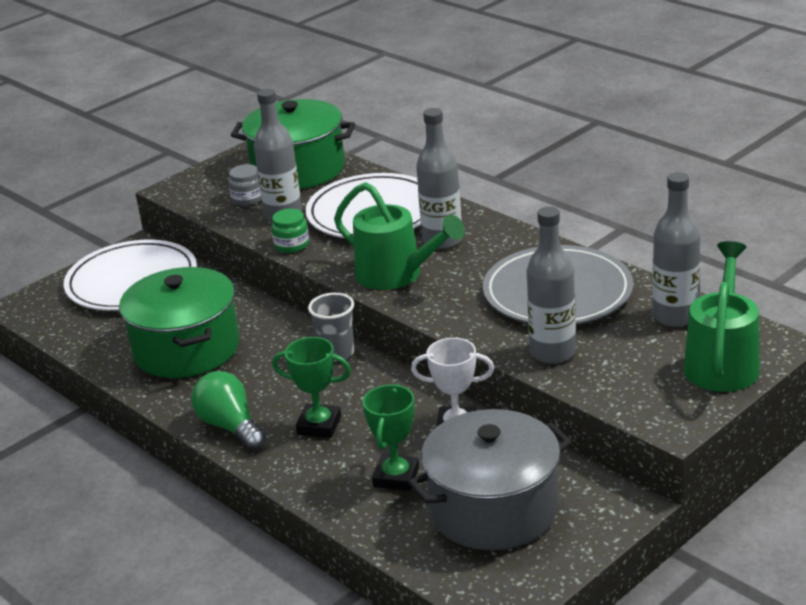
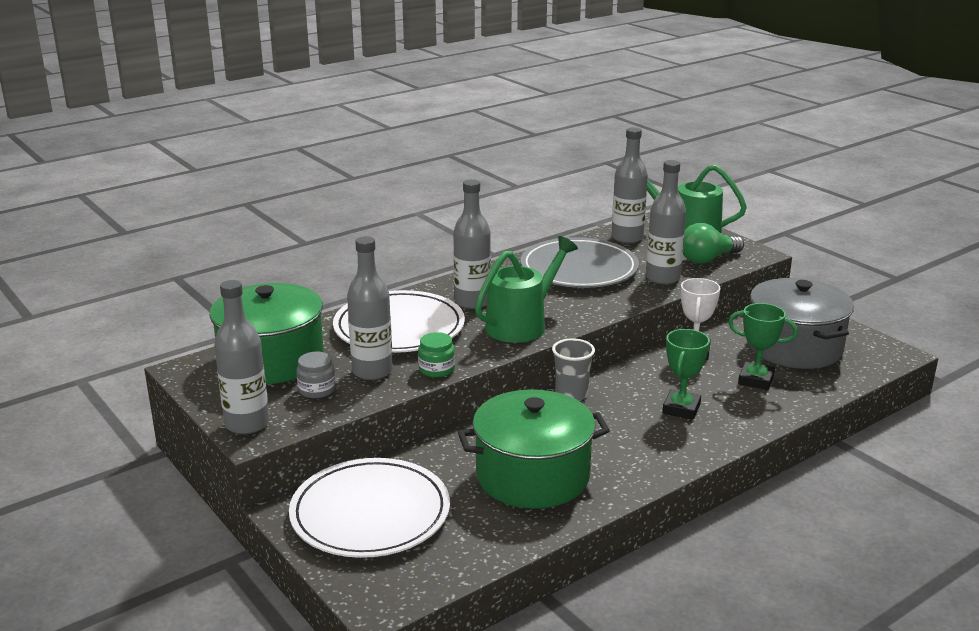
camera: 85 degrees left, 5 degrees down
(191, 183) = (247, 424): none -> grey bottle
(230, 426) = (675, 453): green light bulb -> green light bulb (707, 259)

